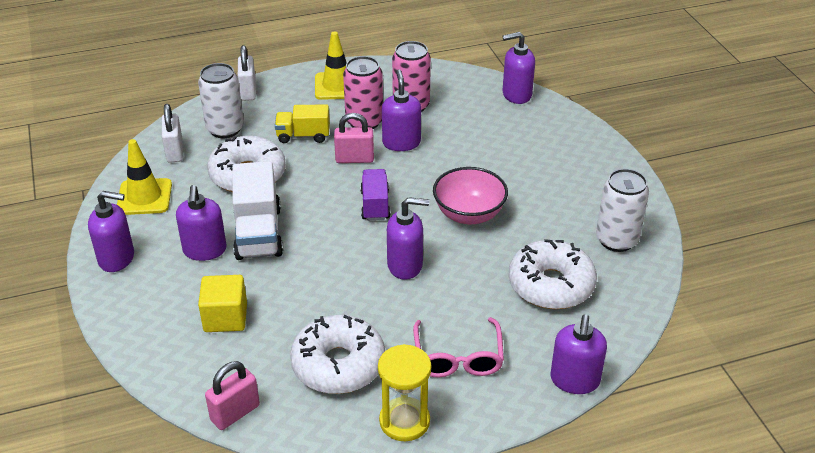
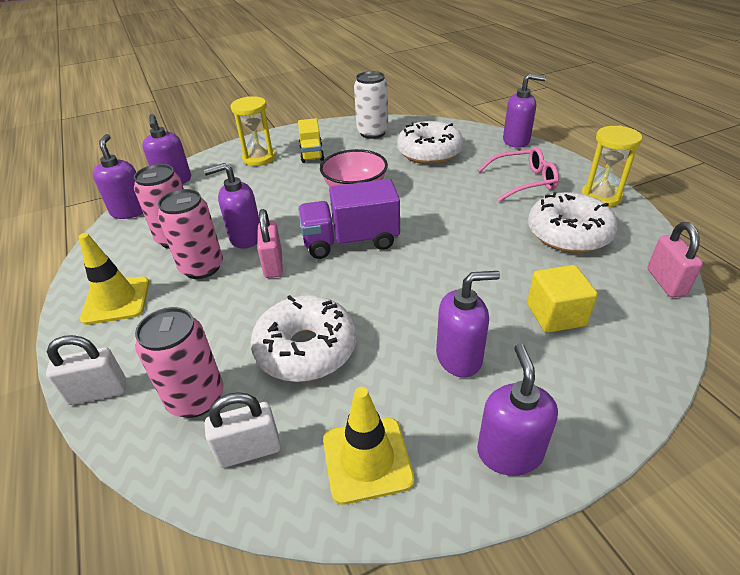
camera: 95 degrees left, 0 degrees up
(225, 129) = (196, 398): white can -> pink can
(235, 413) = (666, 282): pink padlock -> pink padlock turned 45 degrees clockwise
(258, 233) = (415, 316): white truck -> none
(303, 136) = (223, 312): yellow truck -> yellow truck (312, 153)
(375, 205) = (351, 241): purple truck -> purple truck, size x1.60
(405, 265) = (432, 215): purple soap dispenser -> purple soap dispenser (130, 211)
(558, 147) = (259, 158): none -> yellow hourglass

